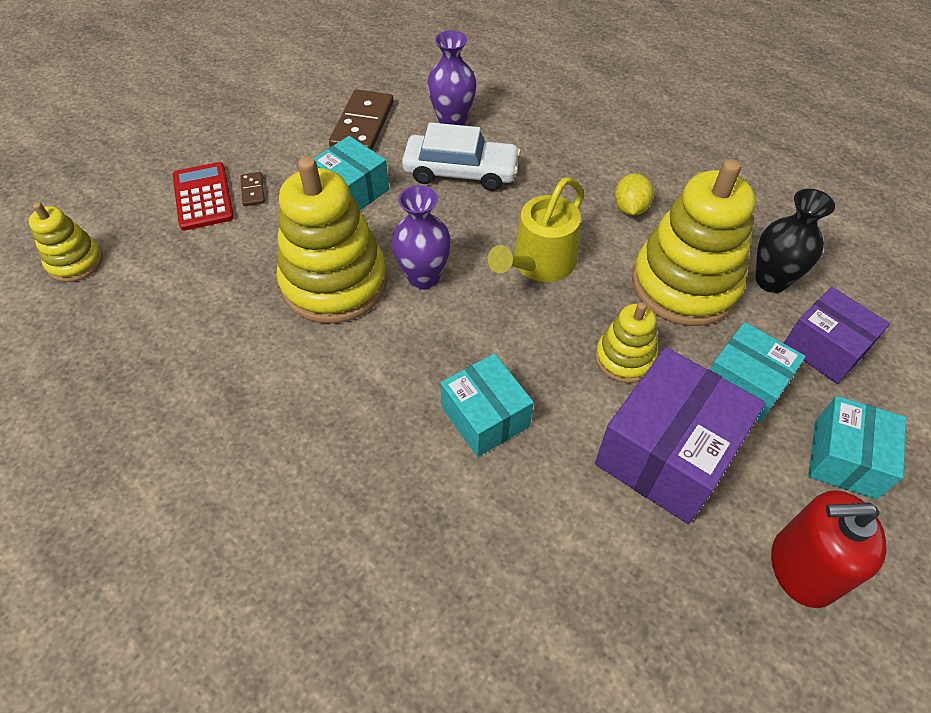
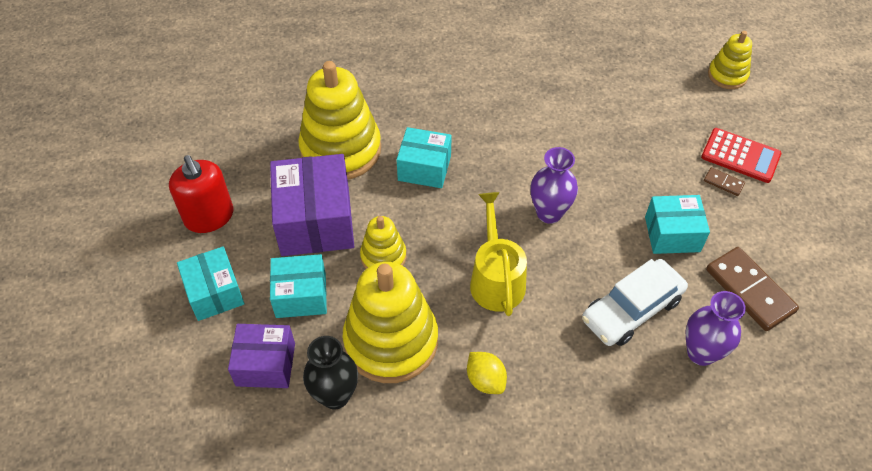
camera: 135 degrees right, 0 degrees up
(334, 282) = (590, 170): yellow stacking toy -> yellow stacking toy (341, 149)
(802, 568) = (209, 217): red soap dispenser -> red soap dispenser turned 105 degrees clockwise

